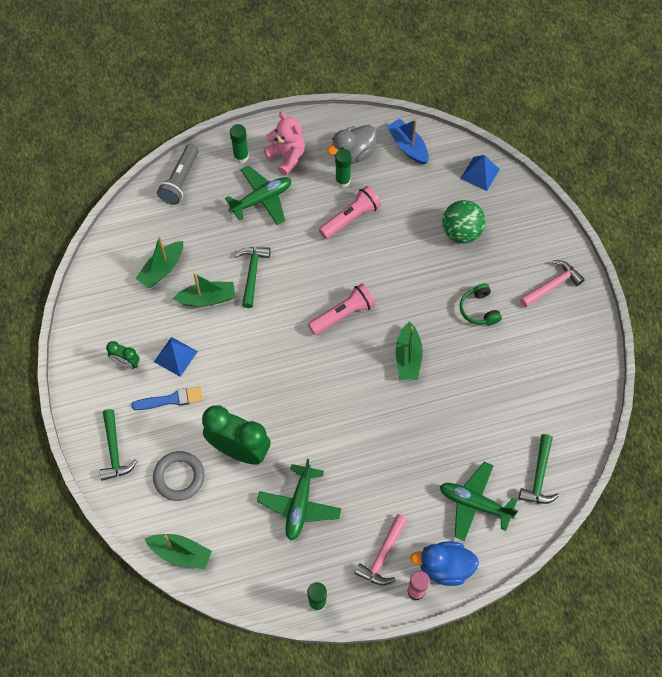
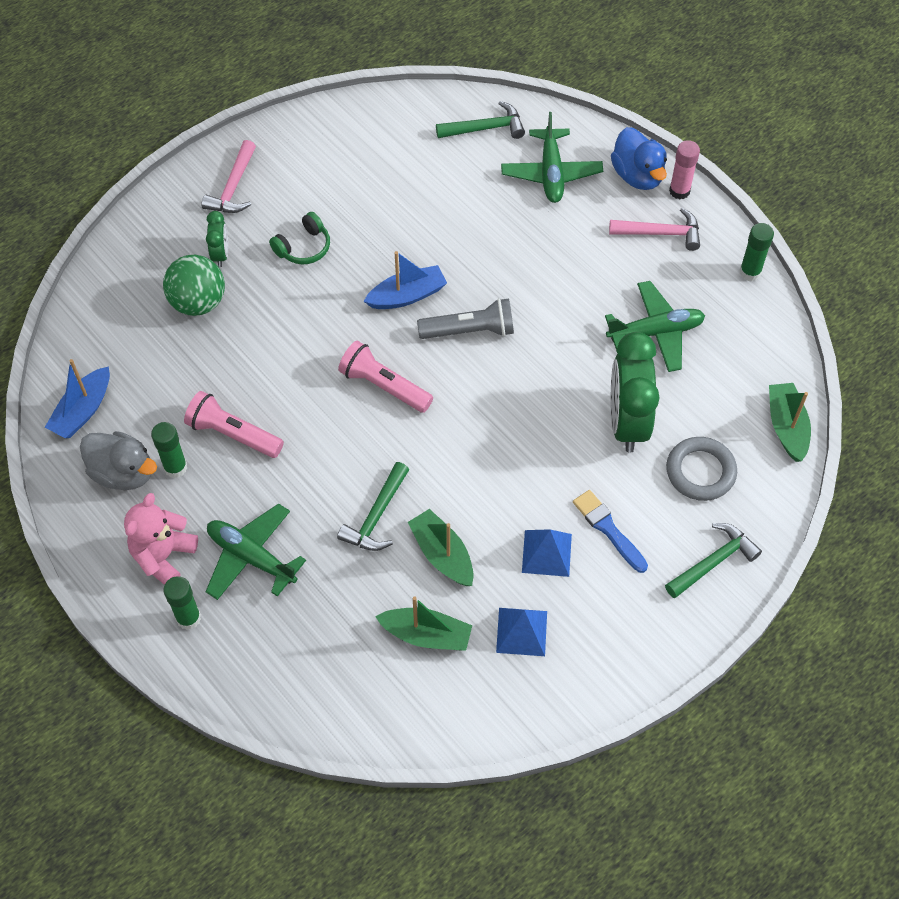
camera: 115 degrees left, 5 degrees down
(126, 363) = (590, 609): green clock -> green clock (220, 254)
(180, 181) = (267, 683): grey flashlight -> grey flashlight (470, 331)
(252, 273) = (376, 516): green hammer -> green hammer turned 45 degrees counterclockwise
(408, 357) = (407, 295): green boat -> blue boat
(480, 173) = (95, 313): blue pyramid -> blue pyramid (521, 631)
(552, 285) = (233, 187): pink hammer -> pink hammer turned 105 degrees counterclockwise

